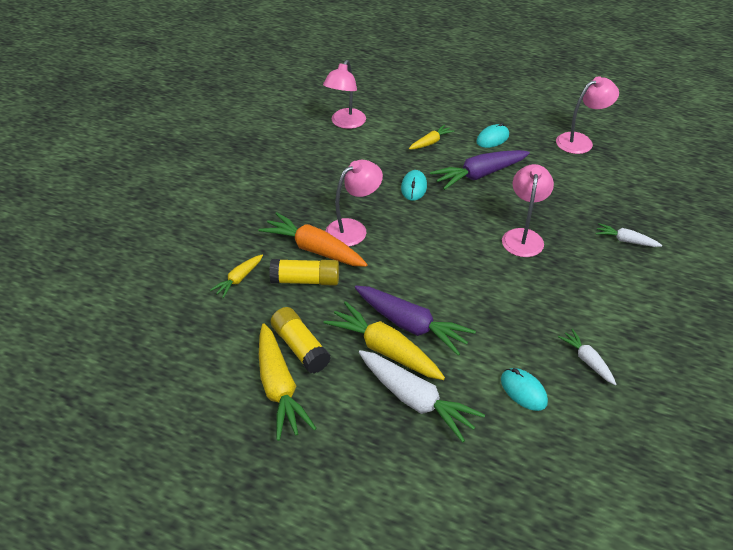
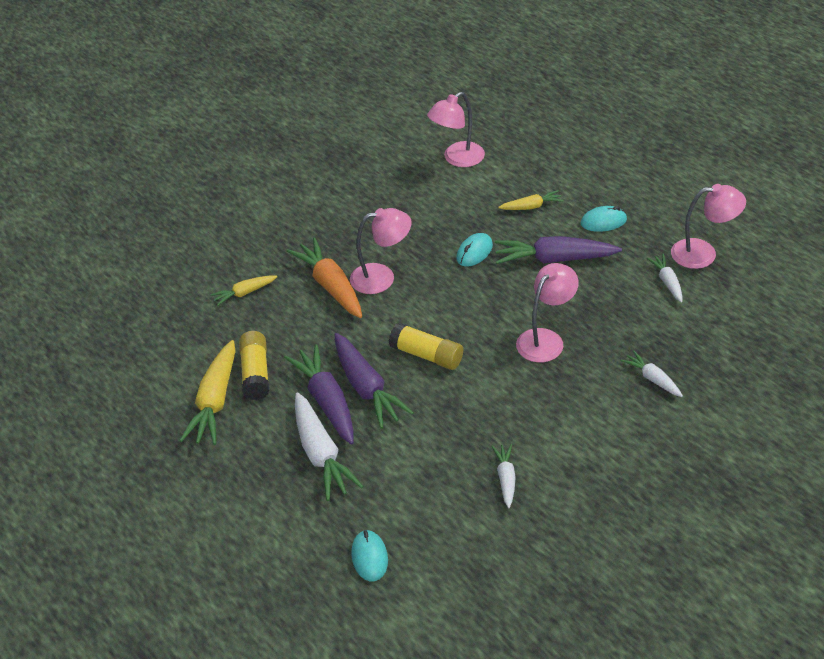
camera: 30 degrees right, 0 degrees up
(305, 280) = (302, 314): yellow glue stick -> yellow glue stick (427, 355)
(384, 349) = (327, 401): yellow carrot -> purple carrot
(523, 391) = (422, 482): turquoise mouse -> turquoise mouse (369, 557)
(574, 168) = (667, 282): none -> white carrot

